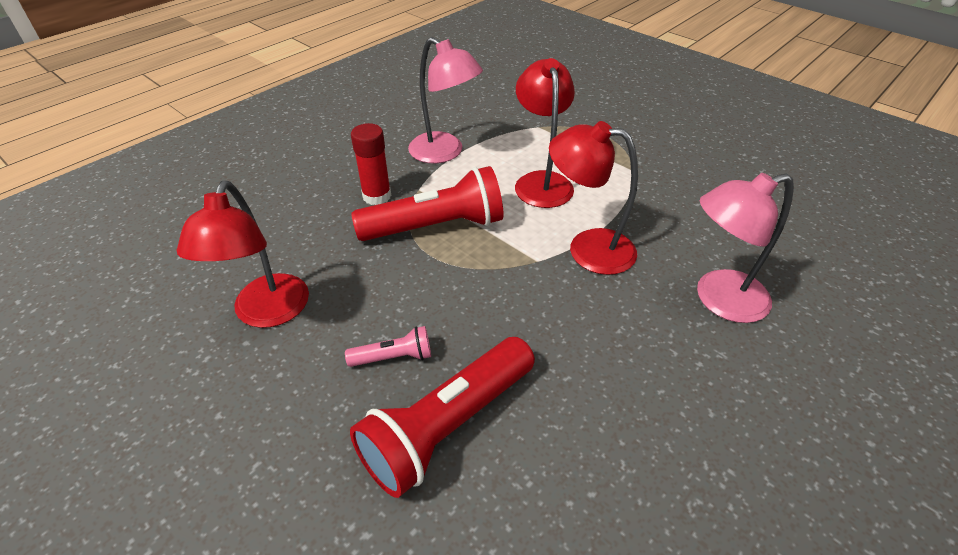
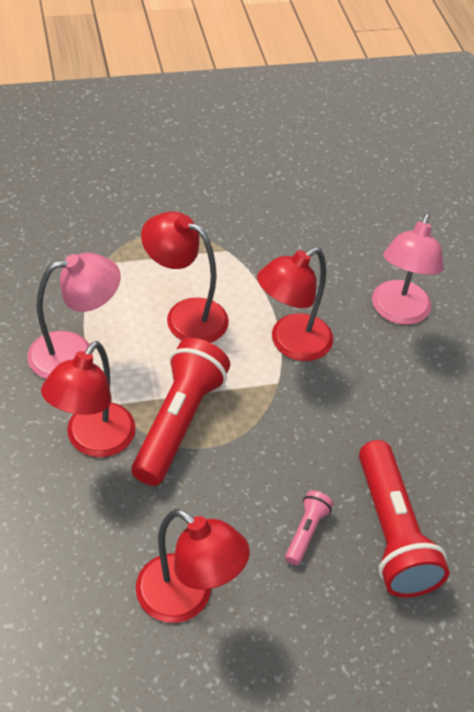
camera: 60 degrees left, 5 degrees up
(377, 196) = (93, 441): red glue stick -> red lamp

